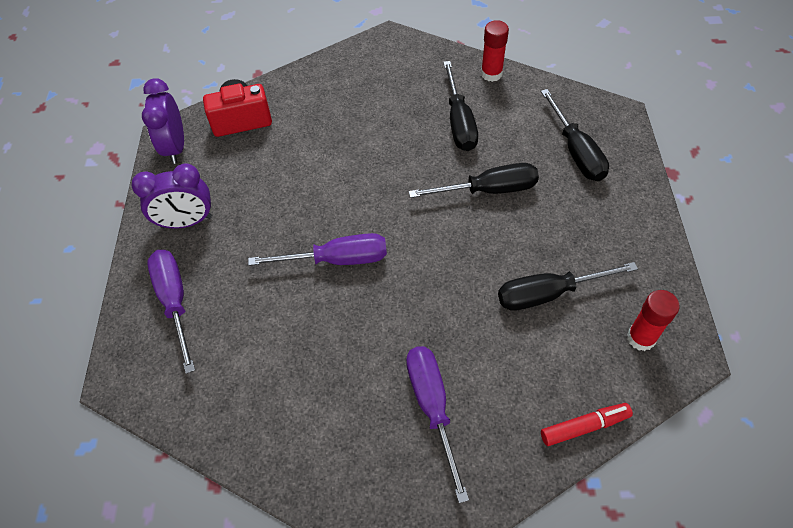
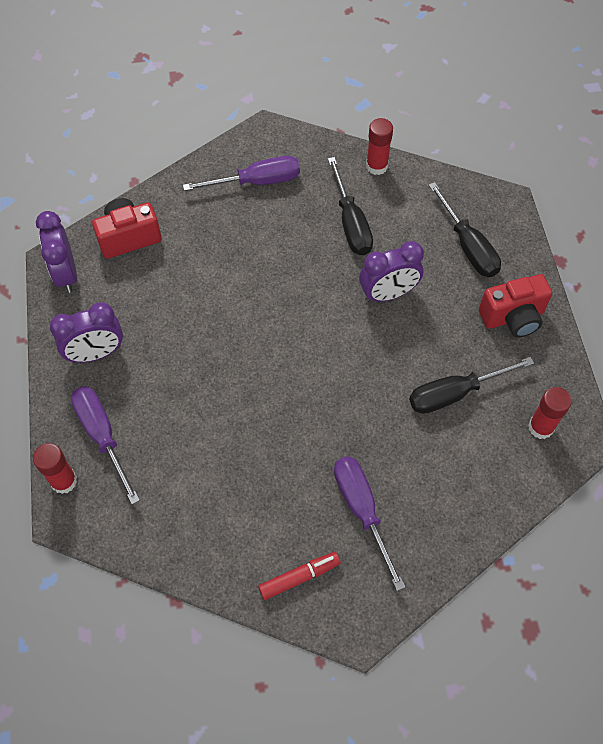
camera: 10 degrees left, 5 degrees up
(126, 343) = (64, 481): none -> red glue stick
(337, 259) = (252, 378): purple screwdriver -> purple screwdriver (257, 181)
(488, 190) = (388, 294): black screwdriver -> purple clock
(584, 426) = (497, 513): red marker -> red marker (299, 577)
(618, 223) = (513, 317): none -> red camera

